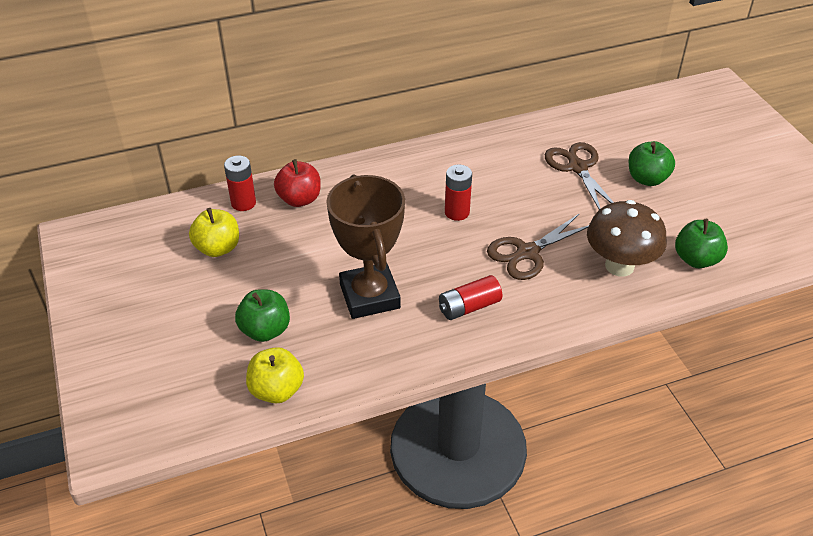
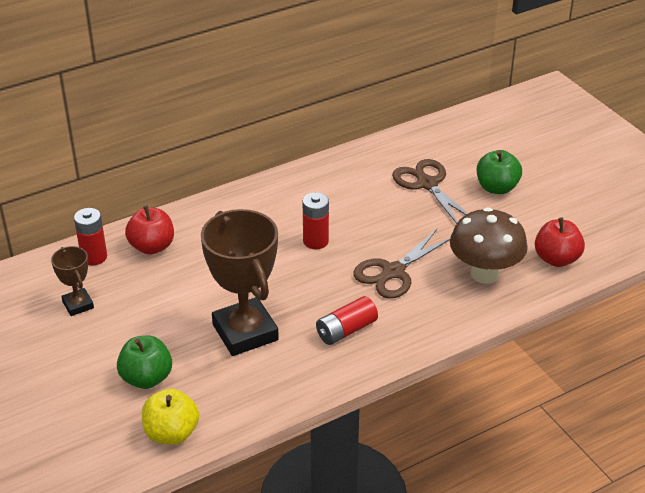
camera: 10 degrees left, 5 degrees down
(218, 248) = (78, 305): yellow apple -> brown trophy
(696, 259) = (556, 259): green apple -> red apple

